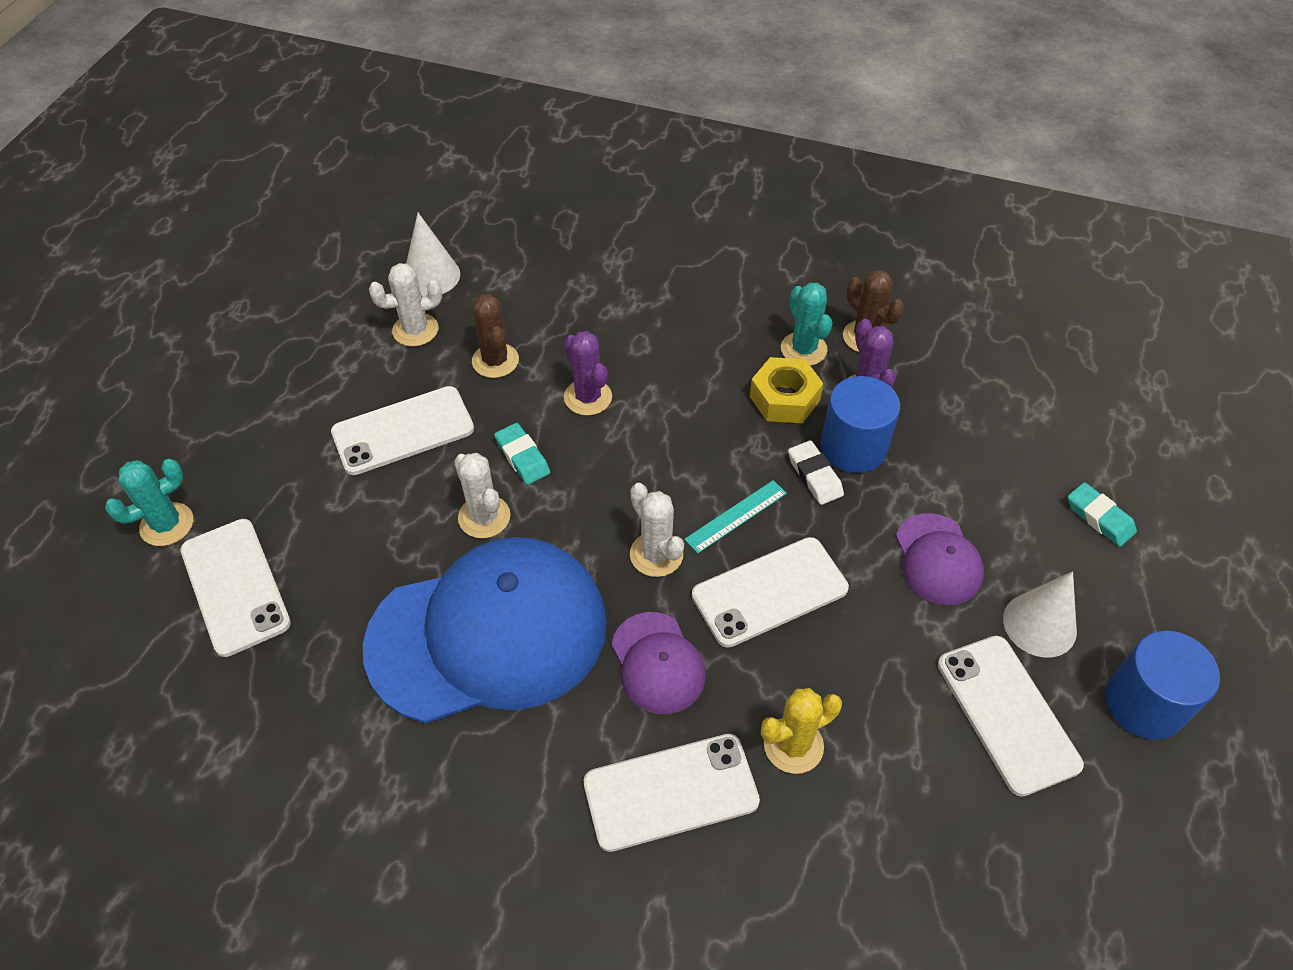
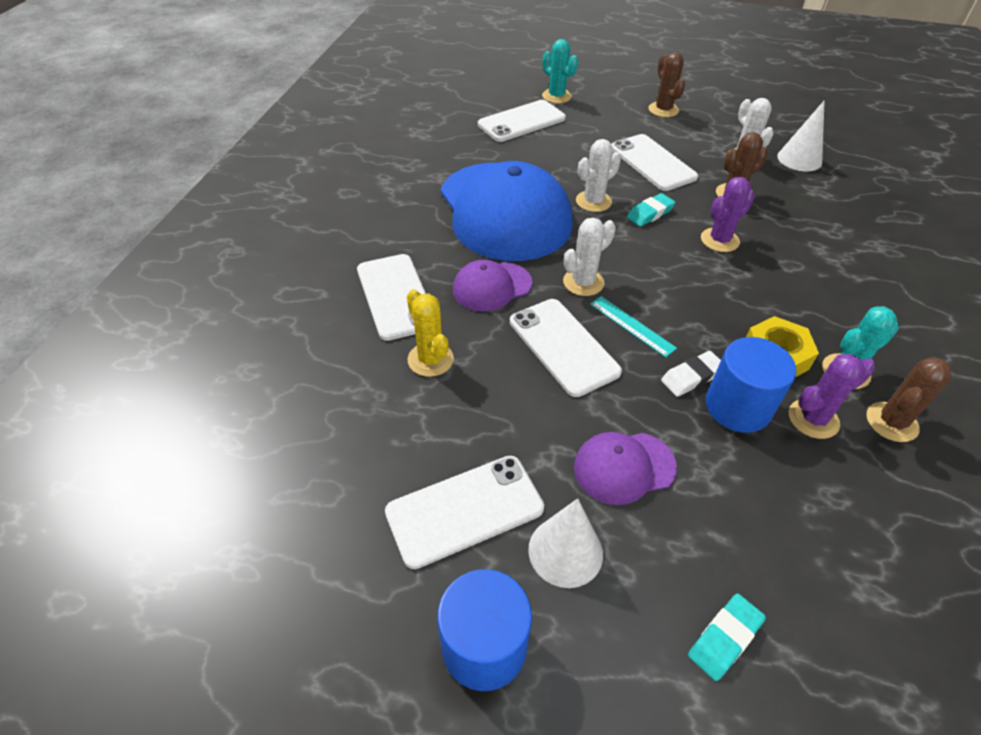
camera: 85 degrees right, 5 degrees down
(261, 389) = (663, 110): none -> brown cactus

